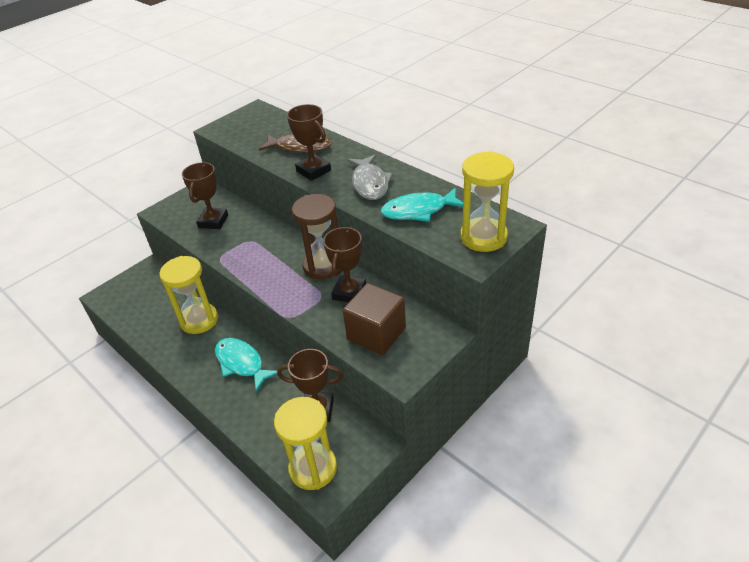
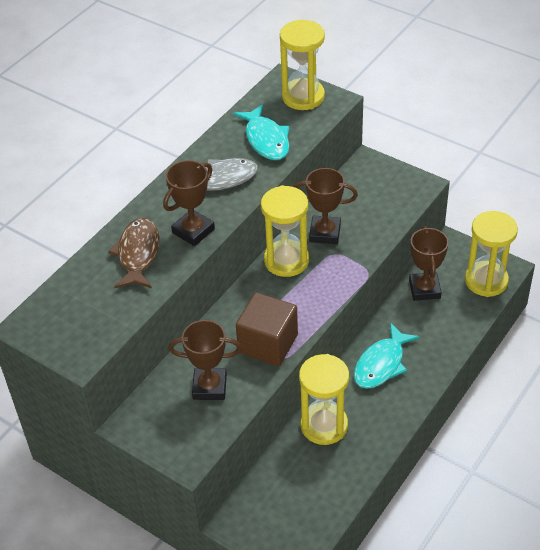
camera: 100 degrees left, 5 degrees up
(323, 266) = (286, 260): brown hourglass -> yellow hourglass
(376, 334) = (377, 206): brown cube -> brown cube (268, 344)

